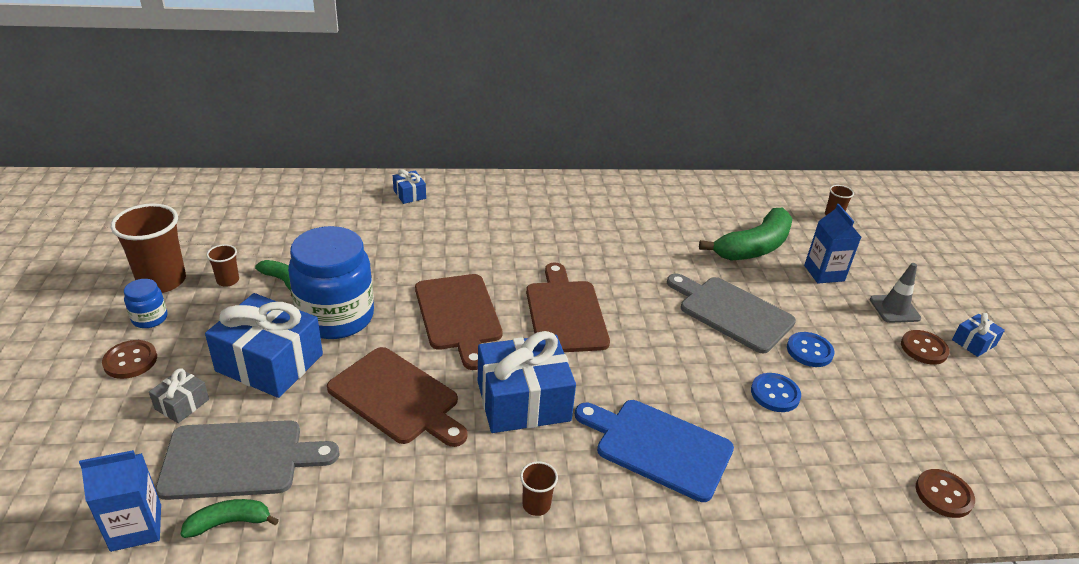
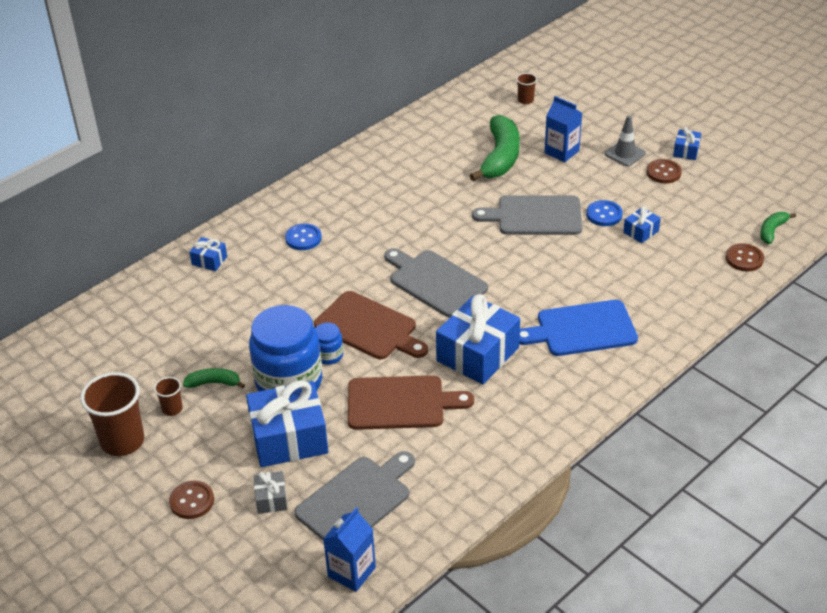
camera: 35 degrees left, 5 degrees up
(150, 318) = (158, 469): blue jar -> blue jar (329, 355)
(229, 522) = (401, 531): green banana -> green banana (772, 231)
(536, 505) = (553, 404): brown cup -> none
(565, 313) = (435, 282): brown cutting board -> grey cutting board
(775, 394) = (611, 255): blue button -> blue button (303, 238)
(835, 390) = (641, 232): none -> blue gift

